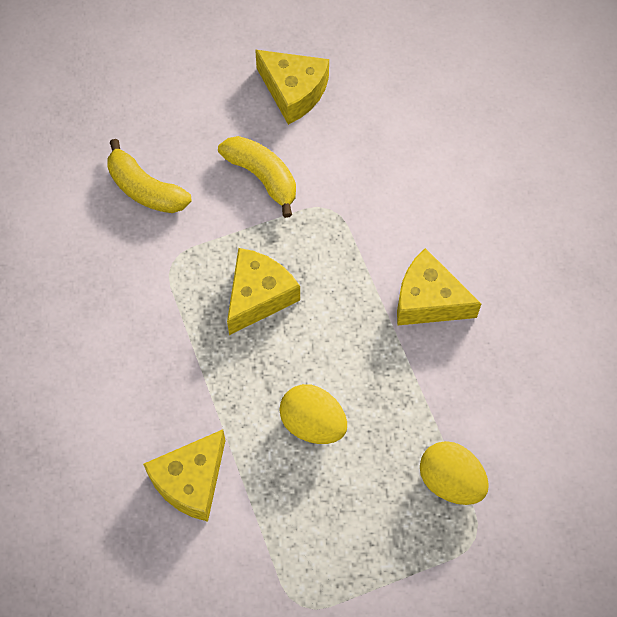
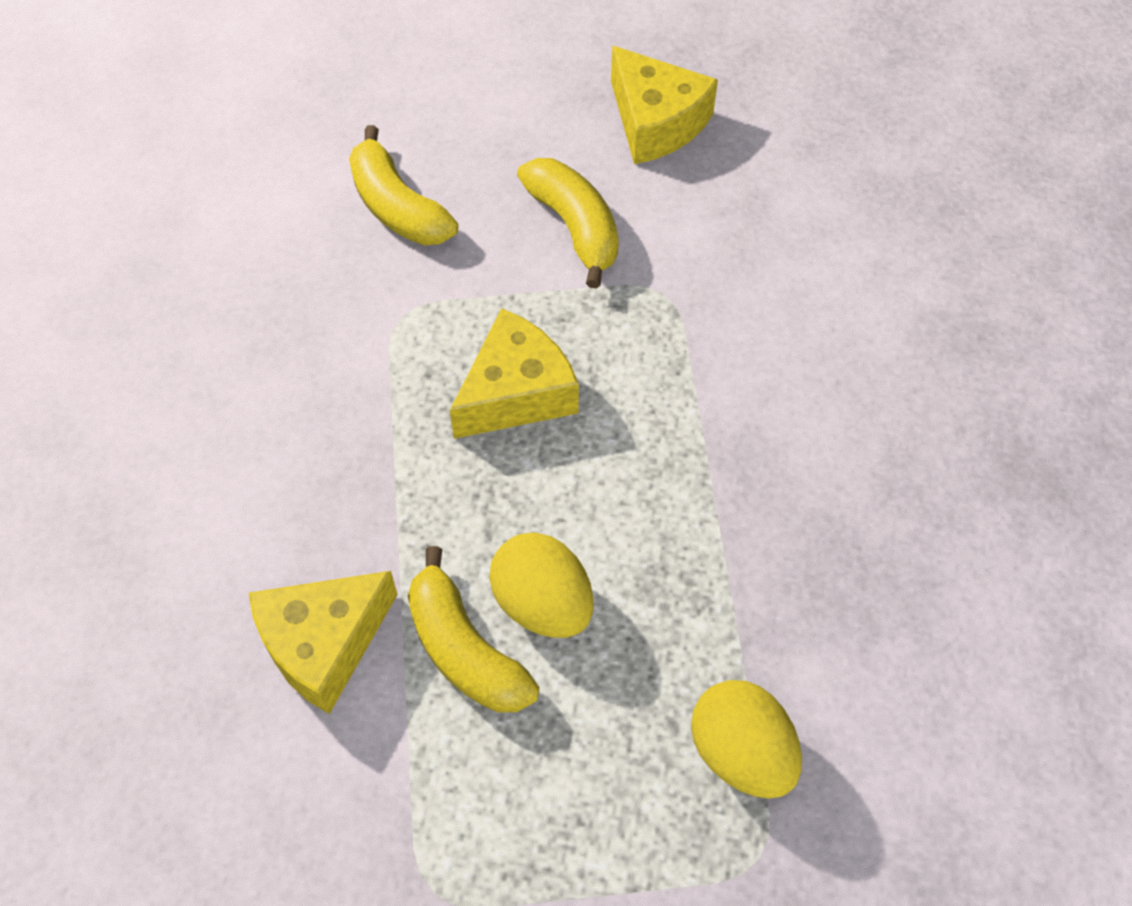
camera: 15 degrees right, 5 degrees down
(276, 463) = (465, 650): none -> yellow banana
(428, 300) = (779, 460): yellow cheese -> none

